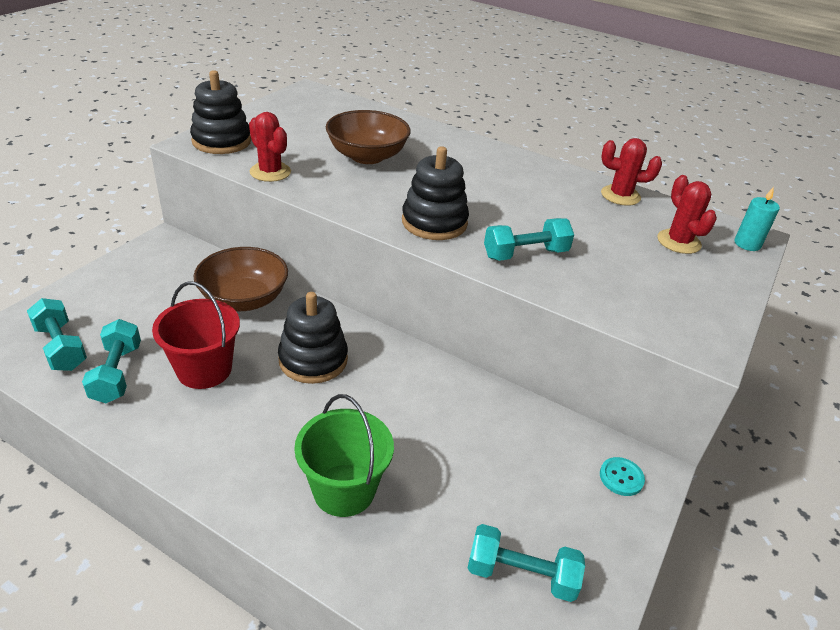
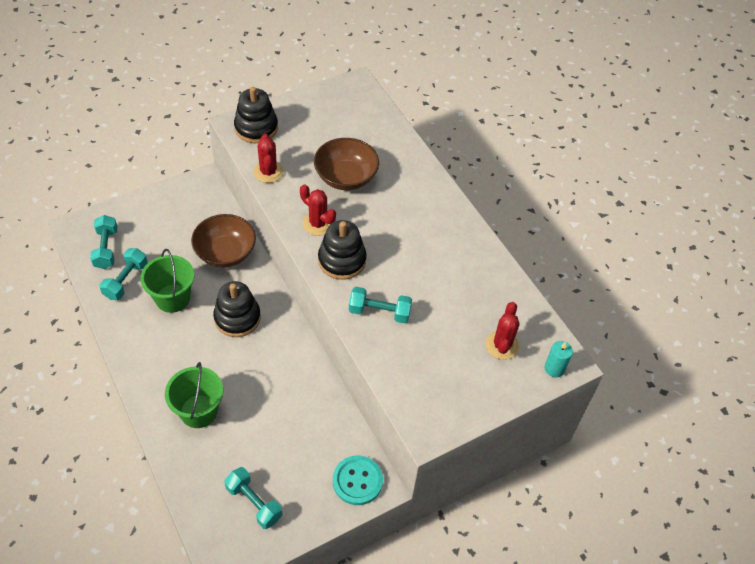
camera: 30 degrees right, 15 degrees up
(204, 369) = (172, 298): red bucket -> green bucket
(620, 195) = (503, 285): red cactus -> red cactus (318, 224)
(621, 477) = (357, 481): turquoise button -> turquoise button, size x1.75

